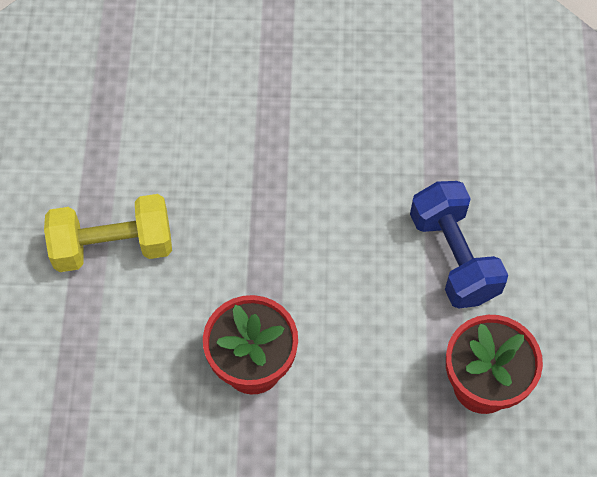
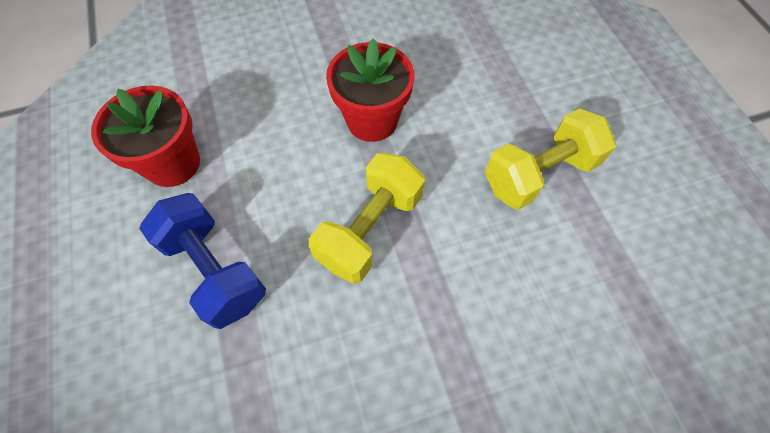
camera: 160 degrees right, 0 degrees up
(301, 247) = (370, 229): none -> yellow dumbbell

